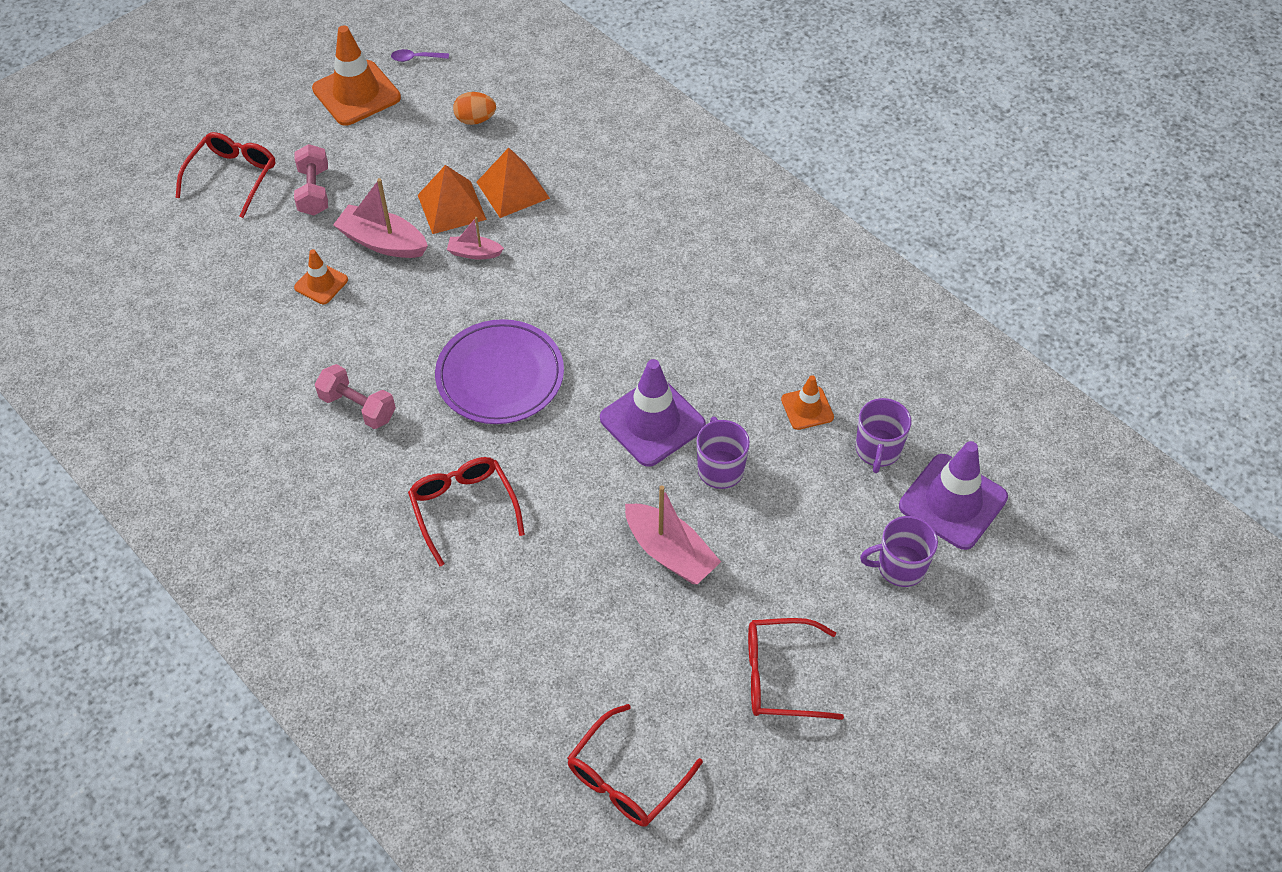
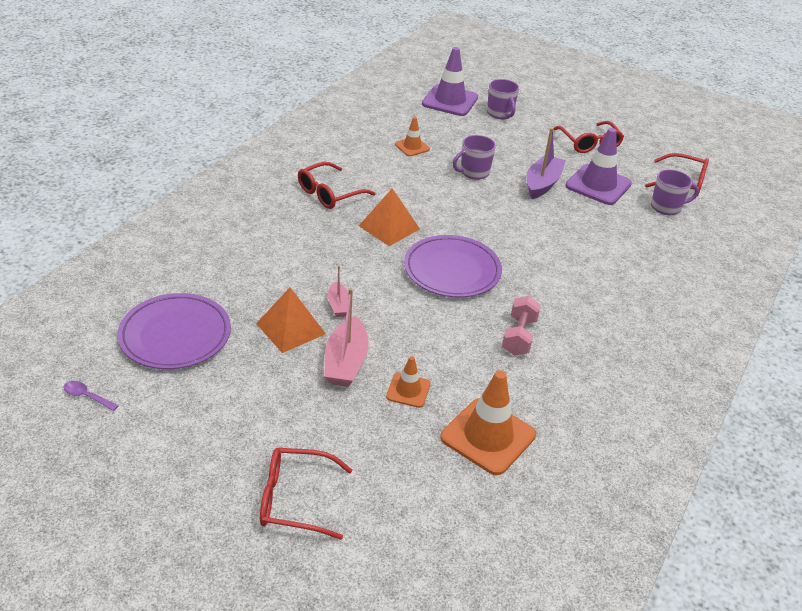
camera: 110 degrees left, 15 degrees down
(314, 191) = (298, 426): pink dumbbell -> none
(356, 93) = (148, 430): orange traffic cone -> orange traffic cone (488, 436)
(416, 58) = (87, 396): purple spoon -> purple spoon turned 135 degrees clockwise
(463, 508) = (567, 267): red glasses -> red glasses (329, 193)
(475, 120) = (175, 335): orange egg -> purple plate
(513, 190) = (260, 296): orange pyramid -> orange pyramid (389, 227)
(652, 422) = (454, 200): purple traffic cone -> purple traffic cone (598, 185)
(670, 553) = (542, 184): pink boat -> purple boat
(877, 450) = (429, 123): purple mug -> purple mug (666, 207)

